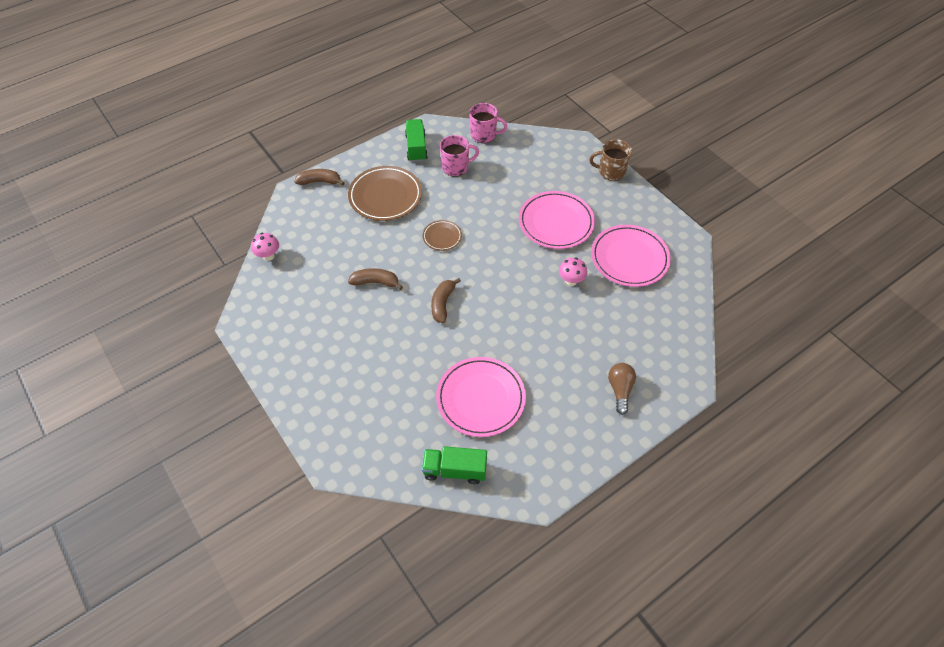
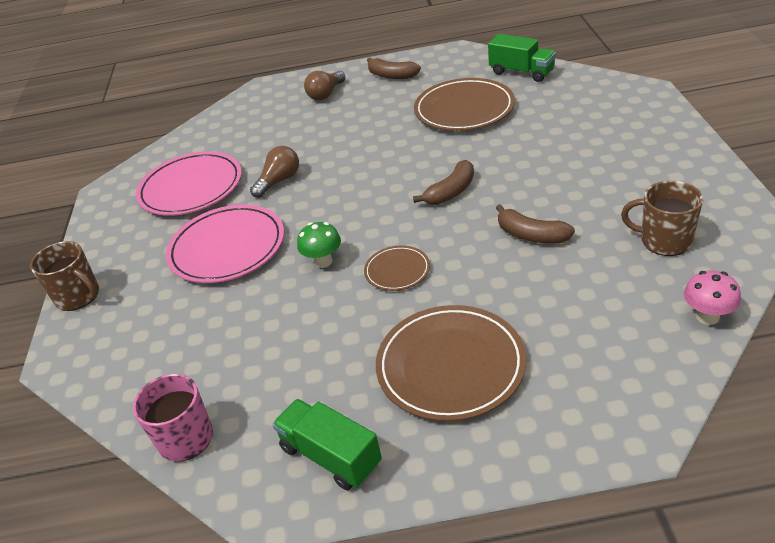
camera: 145 degrees left, 15 degrees down
(296, 299) = (664, 241): none -> brown mug
(320, 182) = (572, 442): brown banana -> brown banana (392, 75)
(416, 148) = (331, 456): green truck -> green truck turned 105 degrees clockwise
(456, 167) = (290, 383): pink mug -> none
(480, 398) = (464, 109): pink plate -> brown plate
(489, 230) = (323, 261): none -> green mushroom
(571, 281) = (279, 181): pink mushroom -> brown light bulb

